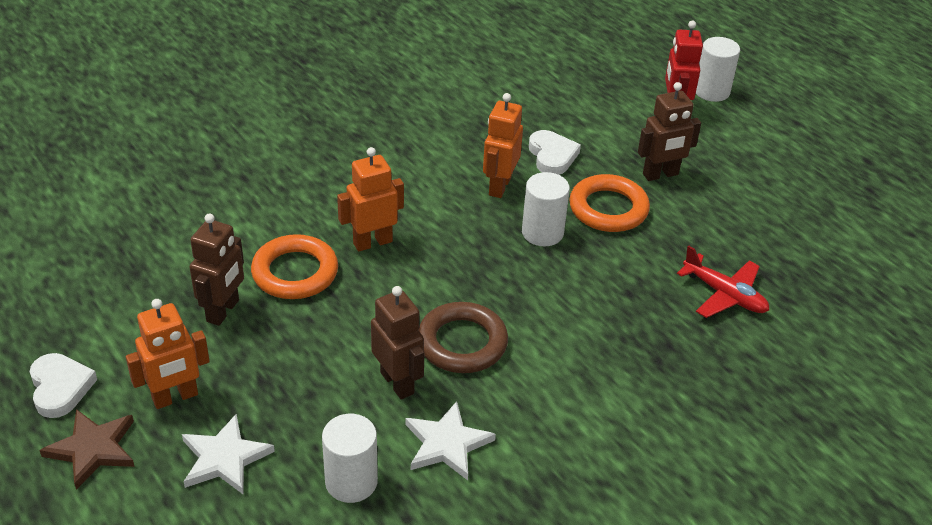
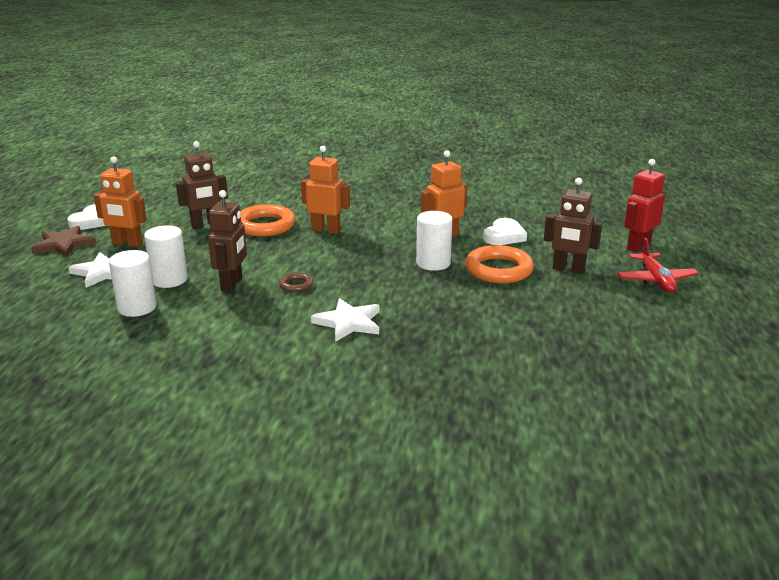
camera: 45 degrees right, 15 degrees down
(447, 444) = (209, 317): white star -> white star (349, 323)
(462, 343) = (296, 285): brown ring -> brown ring, size x0.48
(711, 91) = (688, 247): white cylinder -> white cylinder (169, 280)
(724, 295) = (507, 338): red plane -> red plane (656, 280)

